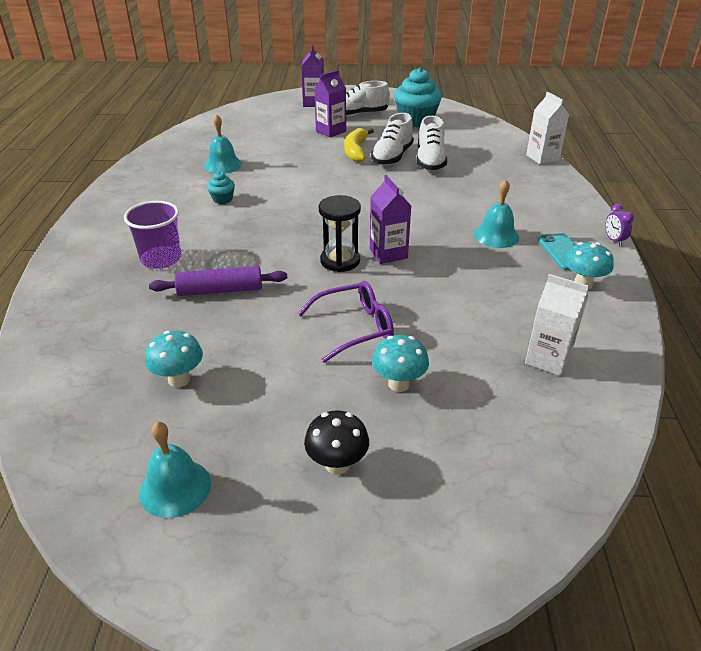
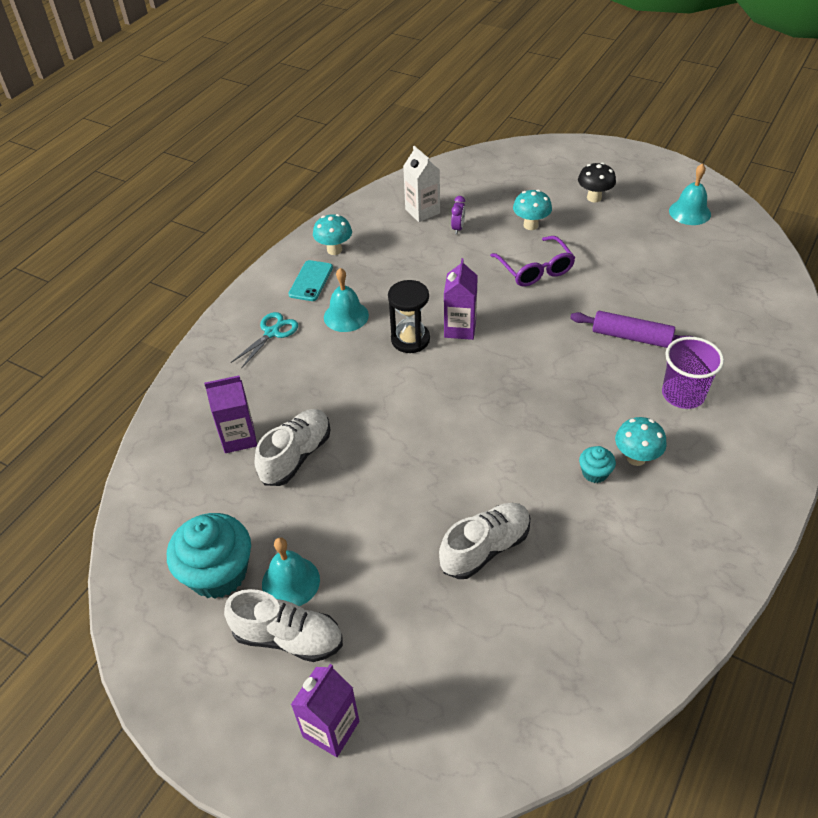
camera: 150 degrees left, 10 degrees up
(179, 379) = (679, 270): turquoise mushroom -> turquoise mushroom (636, 458)
(223, 165) = (572, 558): turquoise bell -> turquoise bell (290, 581)
(331, 131) = (368, 596): purple carton -> purple carton (239, 438)
(340, 261) = (509, 334): black hourglass -> black hourglass (410, 339)
(355, 327) = (535, 269): purple glasses -> purple glasses turned 120 degrees counterclockwise
(356, 151) = (369, 520): yellow banana -> none
(392, 157) = (334, 485): white shoe -> white shoe (485, 548)
(538, 210) = (272, 332): none -> turquoise scissors
(542, 158) = (163, 411): white carton -> none
(613, 240) = (255, 278): purple clock -> purple clock (458, 228)

